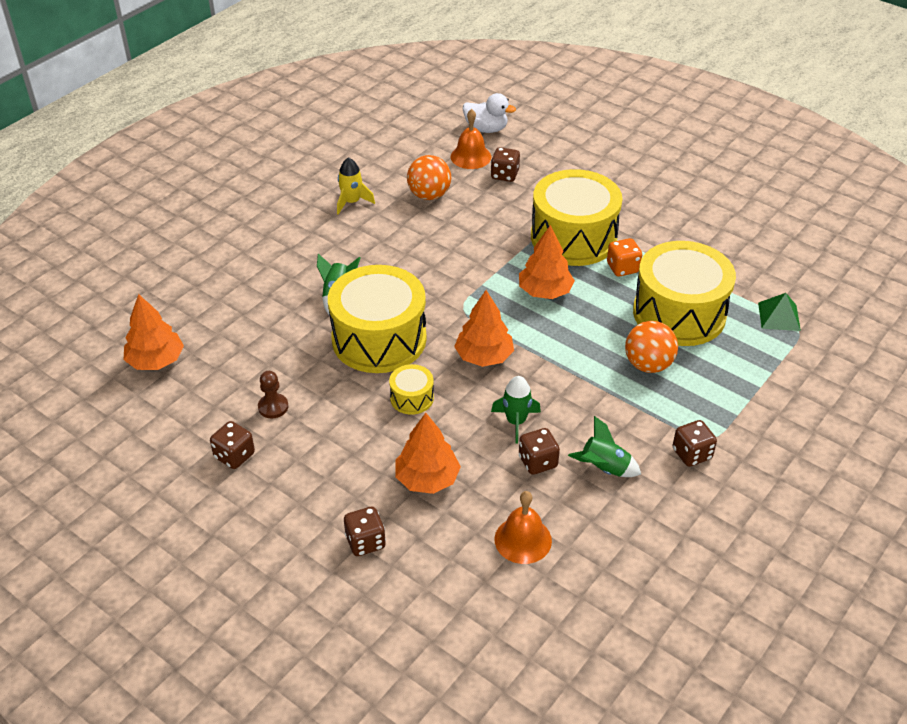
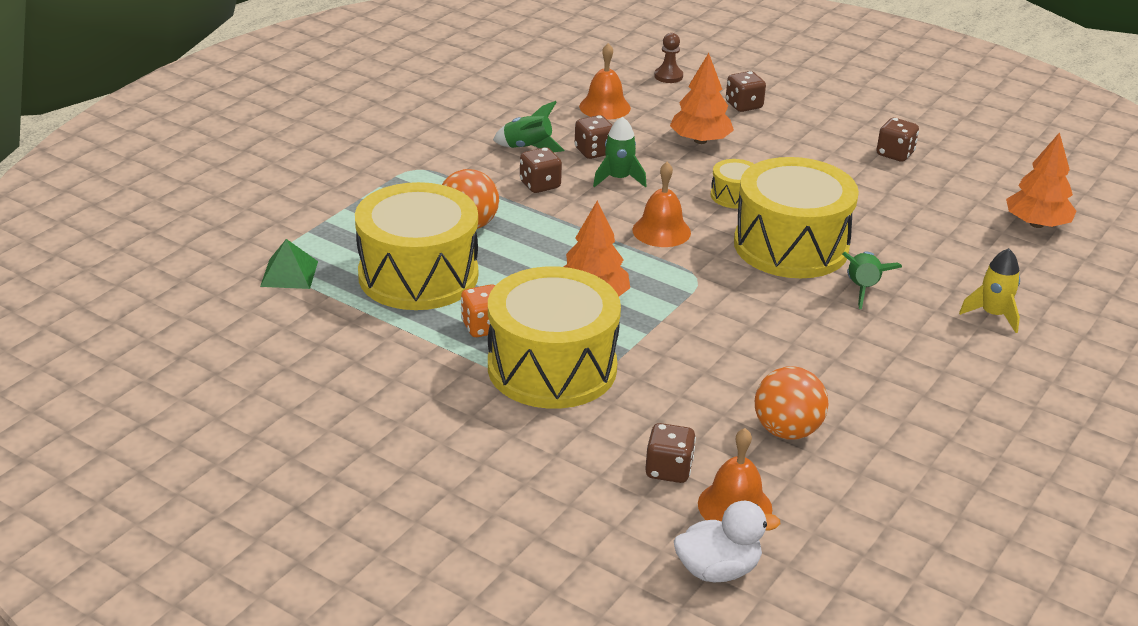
camera: 175 degrees right, 10 degrees down
(273, 407) = (879, 188): brown pawn -> brown pawn (668, 76)
(351, 202) = (906, 417): yellow rocket -> yellow rocket (993, 314)
(484, 356) = (661, 231): orange tree -> orange bell
(486, 129) = (718, 570): white duck -> white duck turned 150 degrees clockwise
(692, 454) = (437, 157): brown dice -> brown dice (540, 185)

